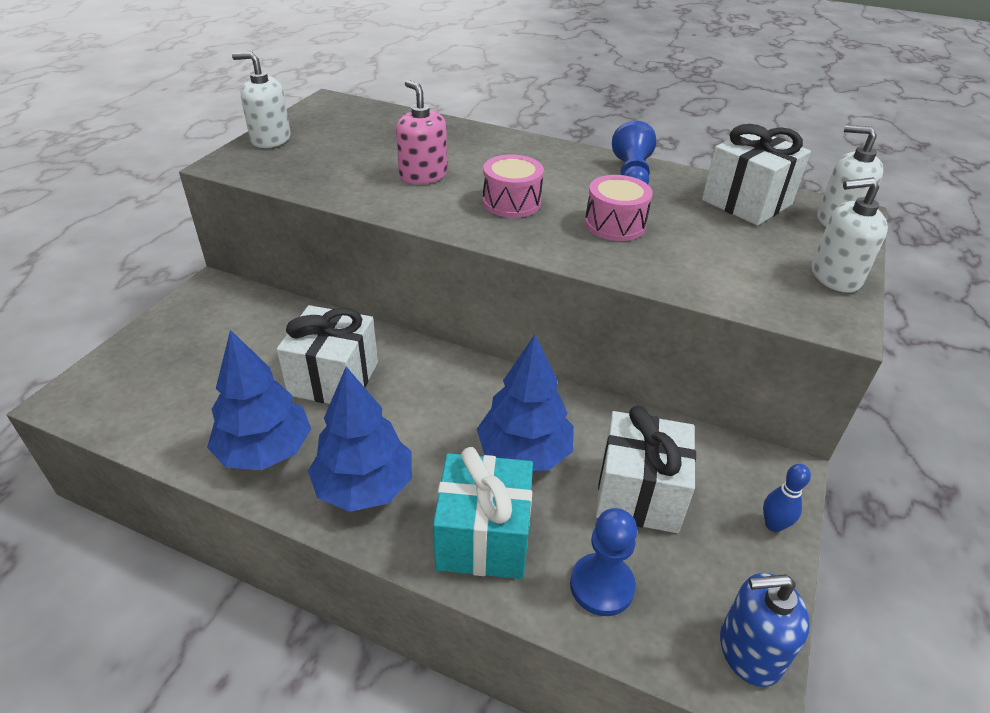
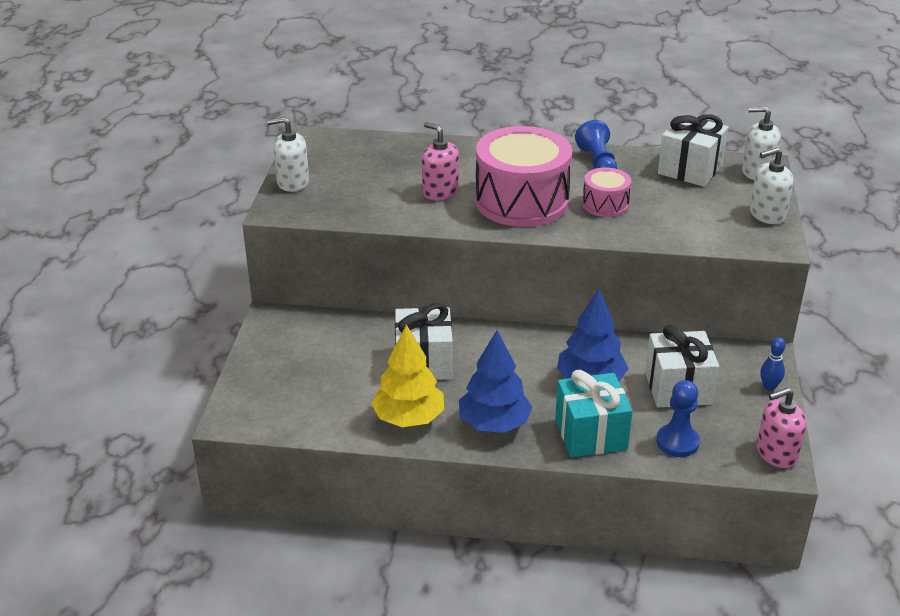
camera: 15 degrees left, 5 degrees down
(265, 451) = (408, 418): blue tree -> yellow tree
(511, 202) = (521, 201): pink drum -> pink drum, size x2.03
(749, 650) = (776, 453): blue soap dispenser -> pink soap dispenser

